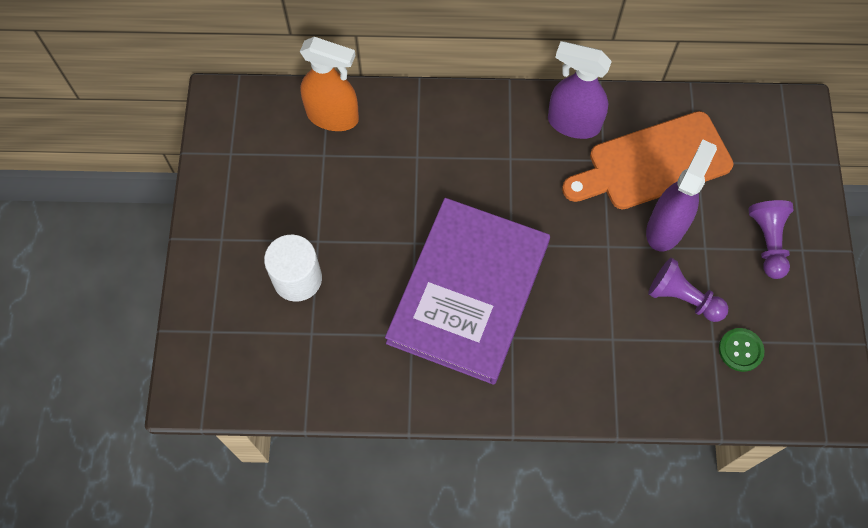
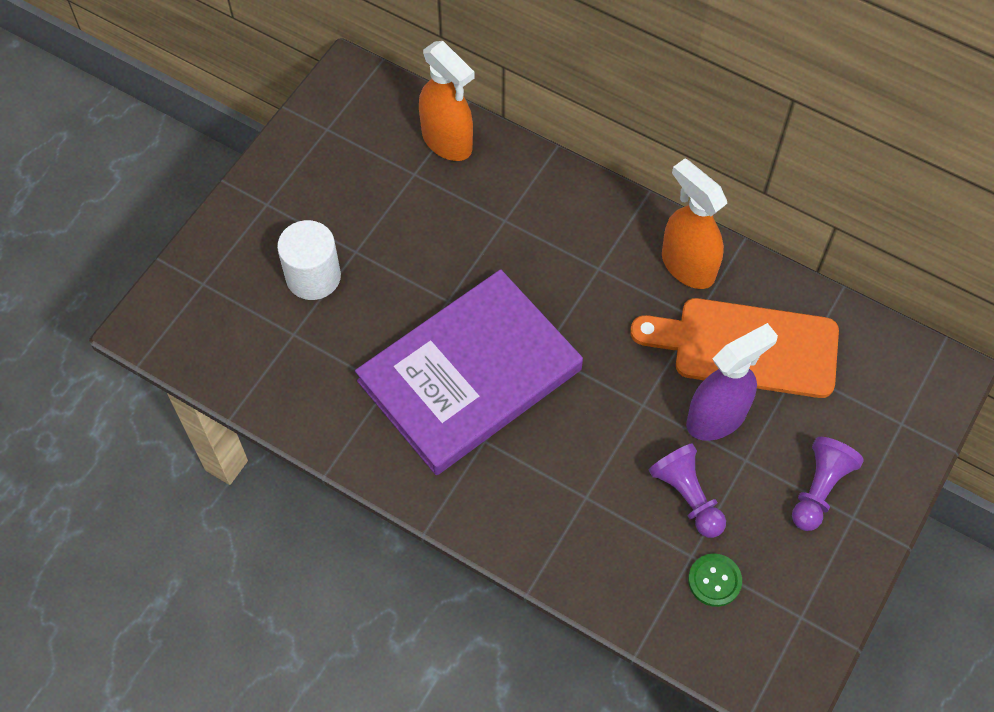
camera: 30 degrees right, 5 degrees down
(573, 123) = (687, 266): purple spray bottle -> orange spray bottle

